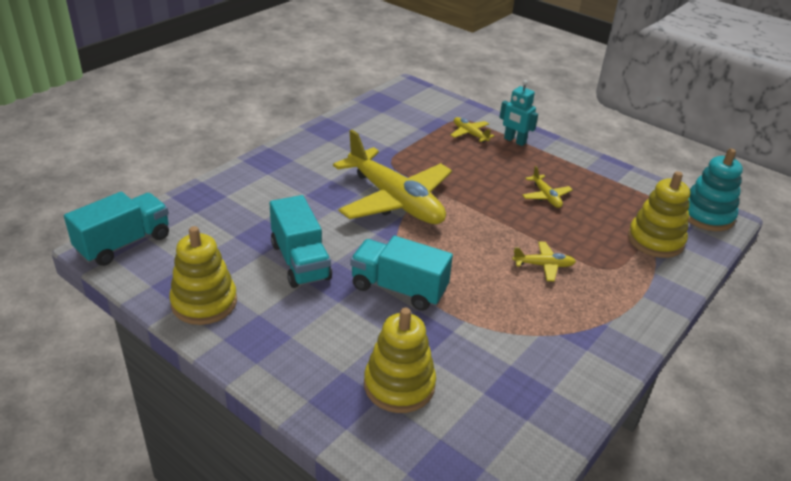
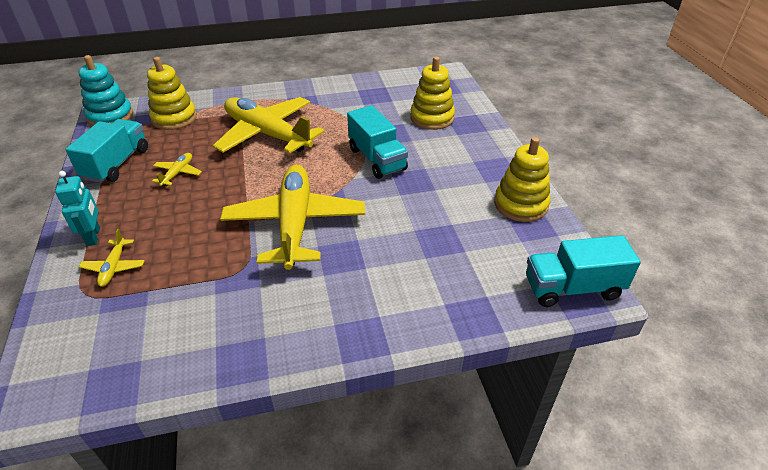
camera: 140 degrees left, 5 degrees up
(300, 261) = (427, 205): turquoise truck -> turquoise truck (117, 164)
(543, 265) = (267, 134): yellow plane -> yellow plane, size x2.45

